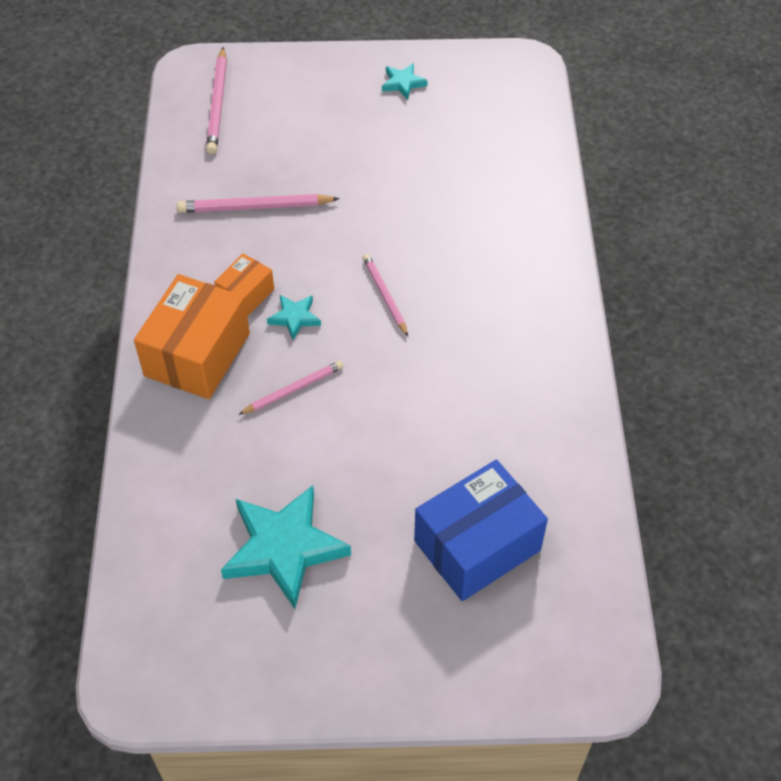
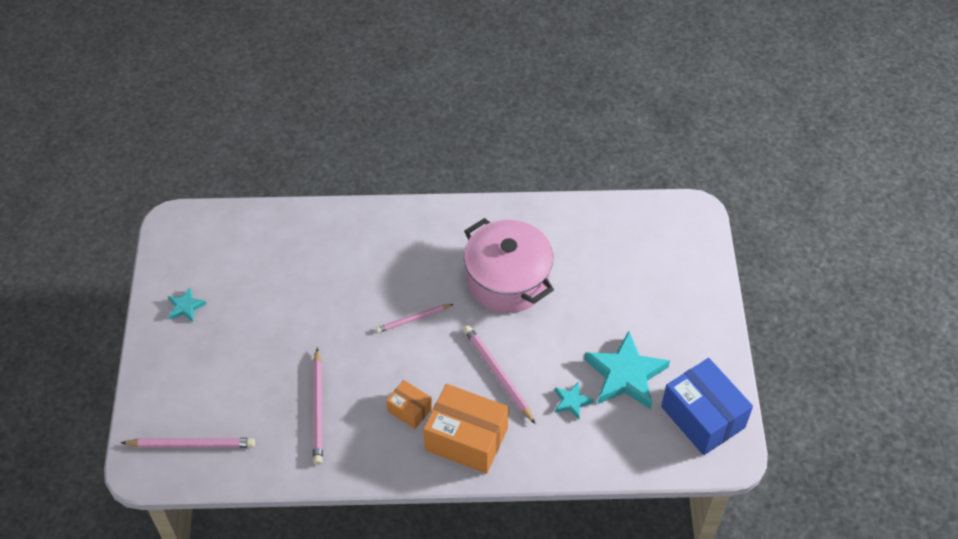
camera: 90 degrees left, 0 degrees up
(293, 390) = (498, 374): pink pencil -> pink pencil, size x1.53
(294, 318) = (433, 376): turquoise star -> turquoise star (572, 402)
(452, 402) = (507, 280): none -> pink pot
(477, 545) = (616, 270): blue box -> blue box (702, 417)

